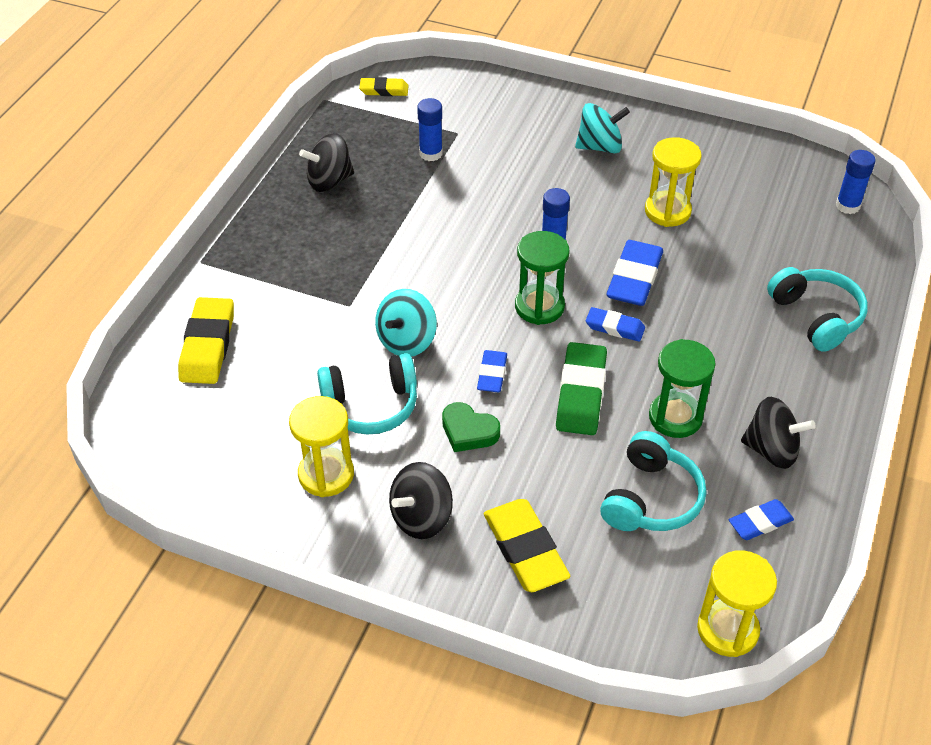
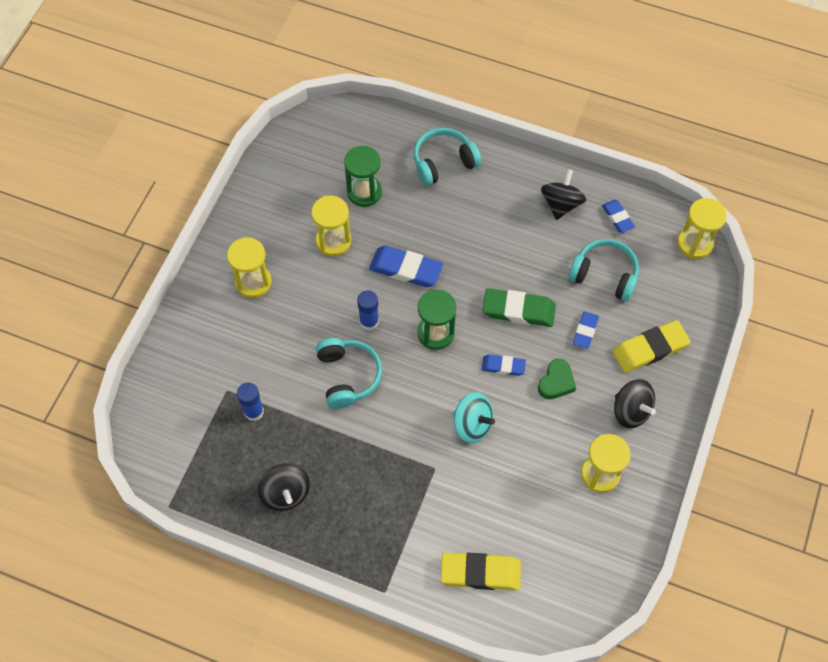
camera: 90 degrees left, 15 degrees up
(371, 405) = (536, 447): turquoise headphones -> turquoise headphones (348, 376)
(384, 90) = (160, 453): yellow eraser -> none
(600, 147) = (253, 282): turquoise spinning top -> yellow hourglass
(615, 327) = (455, 285): blue eraser -> blue eraser (585, 331)
(675, 417) = (537, 255): green hourglass -> green hourglass (364, 192)
(847, 206) = (331, 126): blue glue stick -> none

